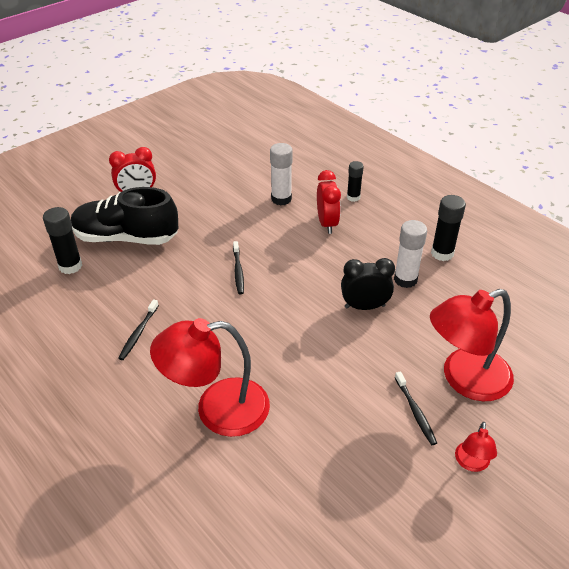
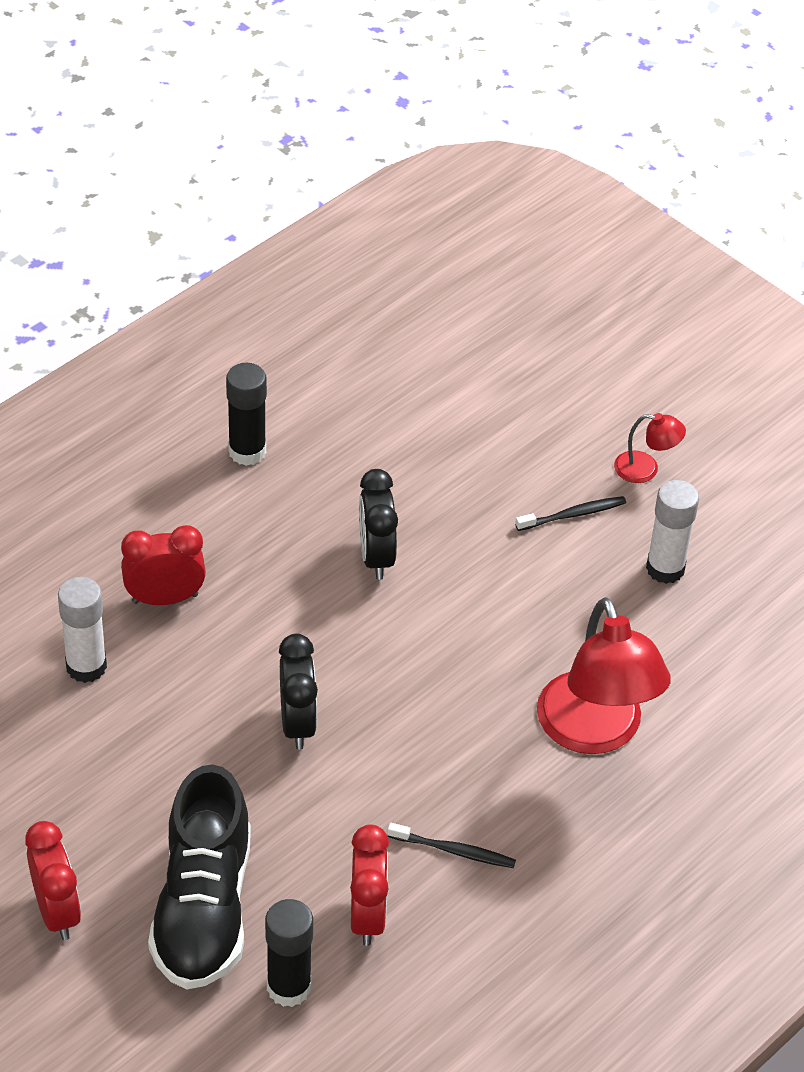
camera: 95 degrees left, 5 degrees up
(104, 296) = (367, 916): none -> red clock
(238, 271) = (297, 723): black toothbrush -> black clock
(353, 197) = (86, 558): black glue stick -> none
(405, 279) = (312, 503): white glue stick -> white glue stick (665, 568)
(464, 379) = (512, 458): red lamp -> none

